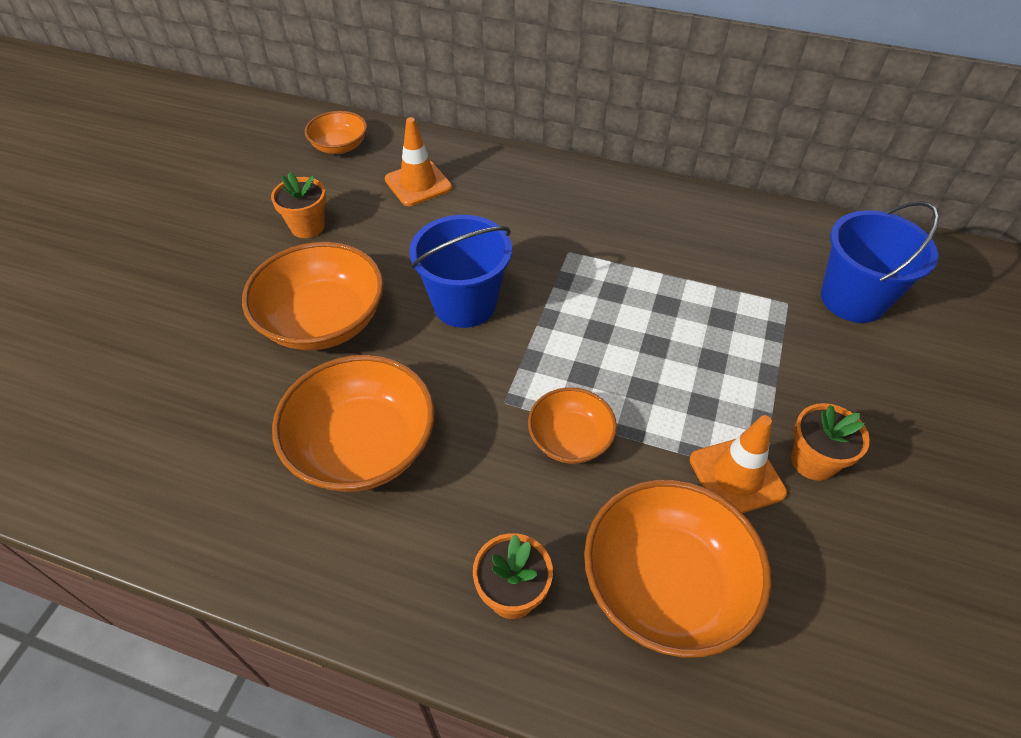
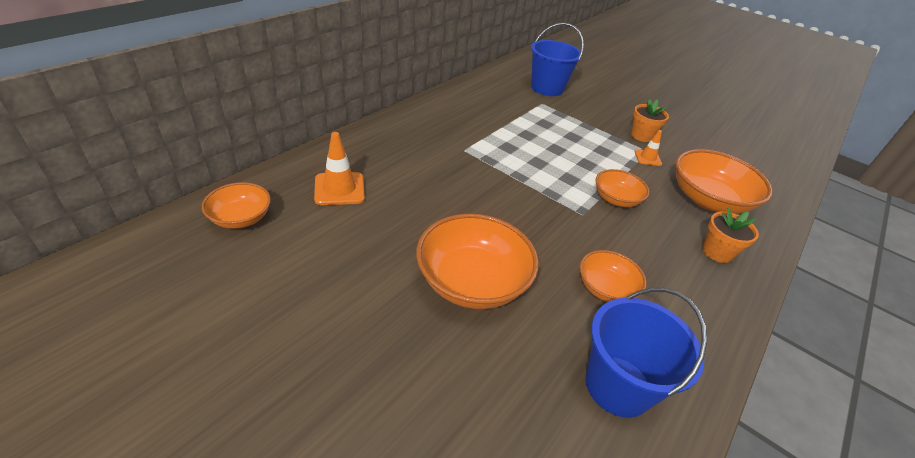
camera: 75 degrees left, 10 degrees down
(307, 226) = (344, 265): orange flower pot -> none
(363, 446) = (605, 288): orange bowl -> orange bowl, size x0.57
(464, 304) = (489, 205): blue bucket -> blue bucket (618, 385)
(736, 476) = (647, 158): orange traffic cone -> orange traffic cone, size x0.60

